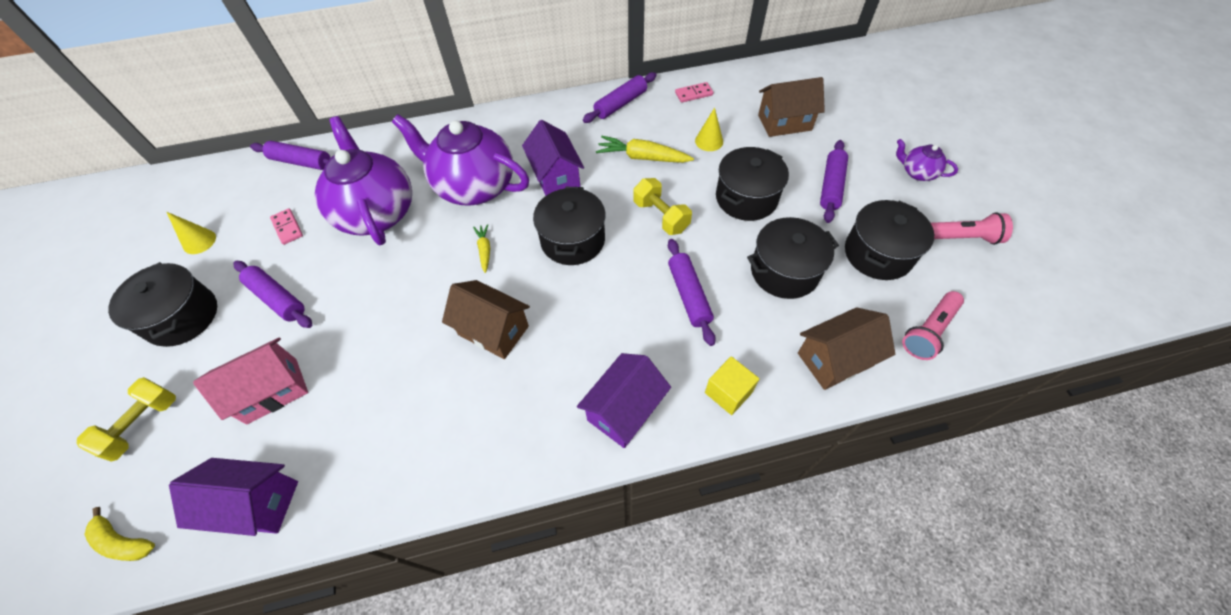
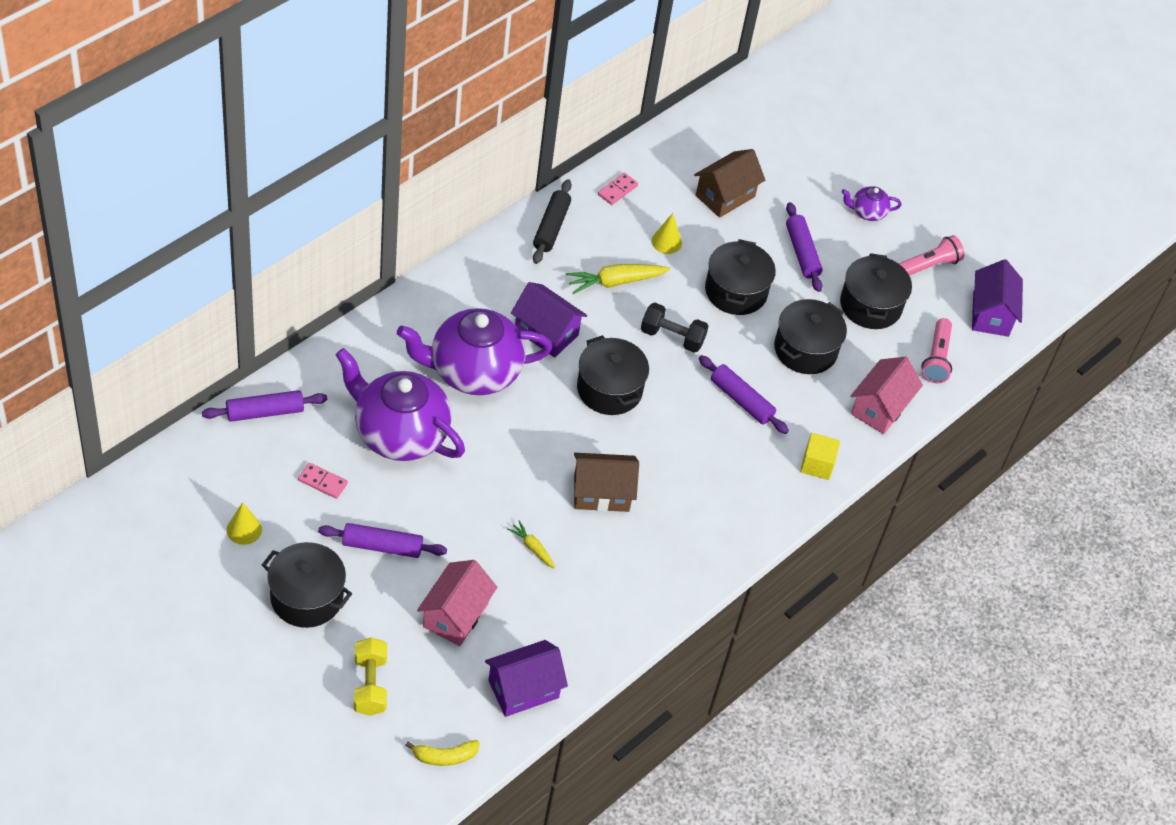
camera: 40 degrees left, 5 degrees down
(484, 250) = (537, 429): yellow carrot -> yellow carrot (532, 548)
(620, 104) = (551, 227): purple rolling pin -> black rolling pin
(624, 410) = (749, 509): purple house -> purple house (990, 314)
(661, 216) = (672, 337): yellow dumbbell -> black dumbbell
(835, 359) = (880, 408): brown house -> pink house

